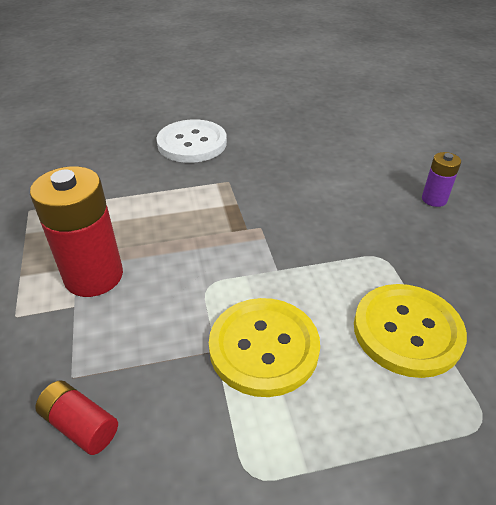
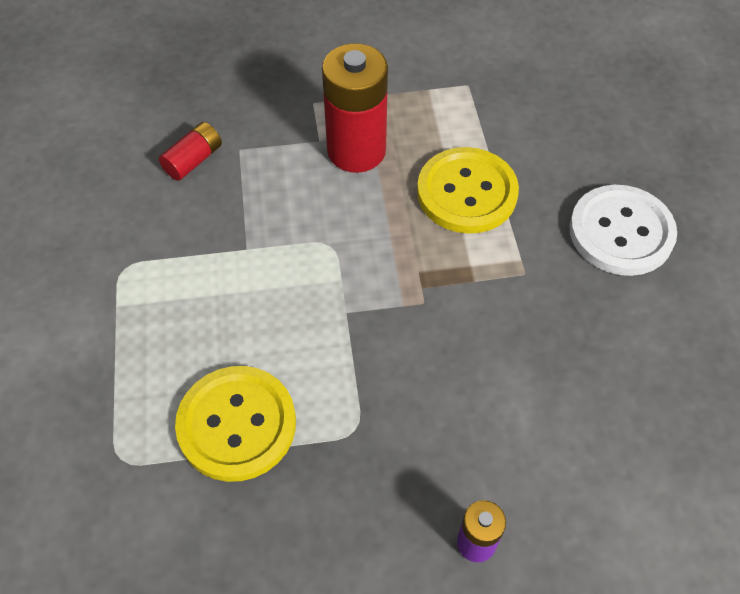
camera: 95 degrees right, 15 degrees up
(264, 347) = (241, 288): yellow button -> yellow button (467, 192)

